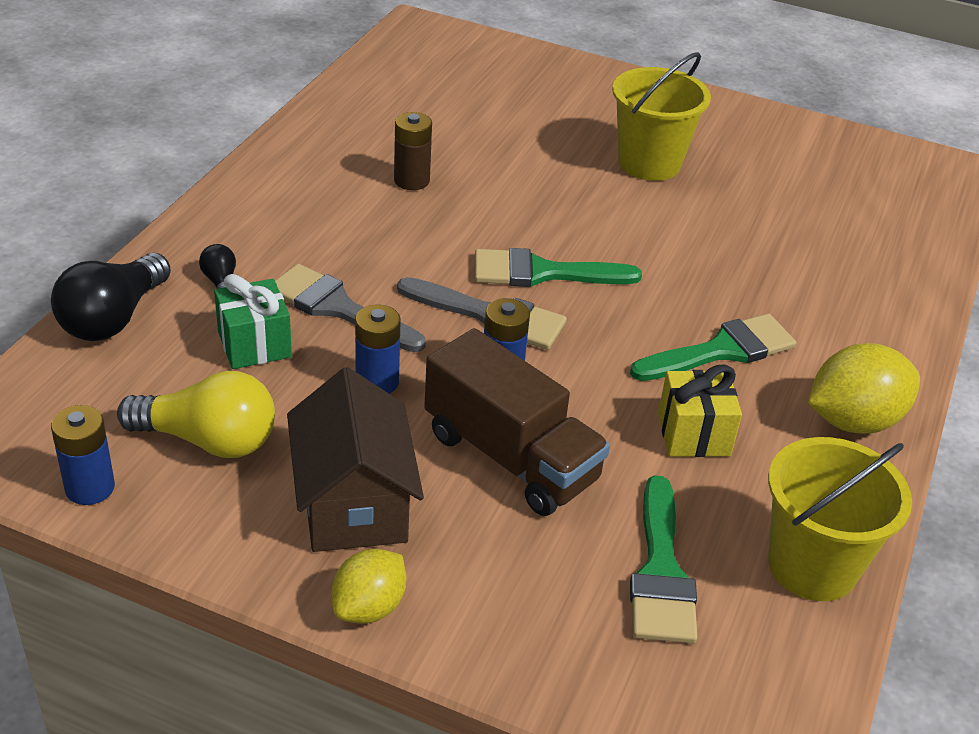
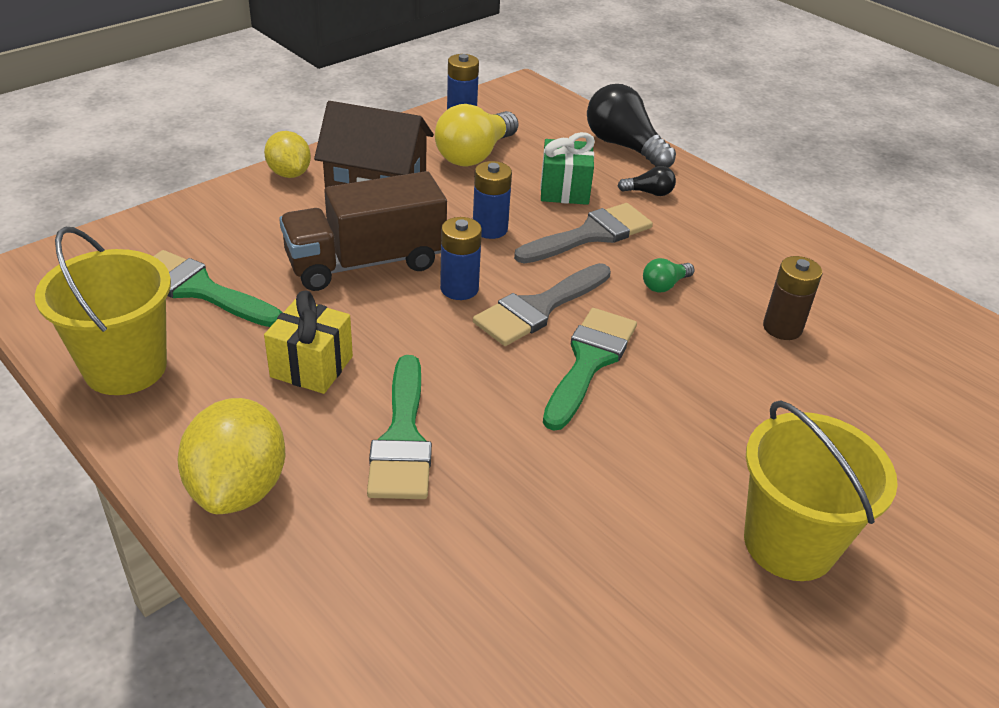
camera: 115 degrees right, 0 degrees up
(395, 248) = (664, 285): none -> green light bulb

